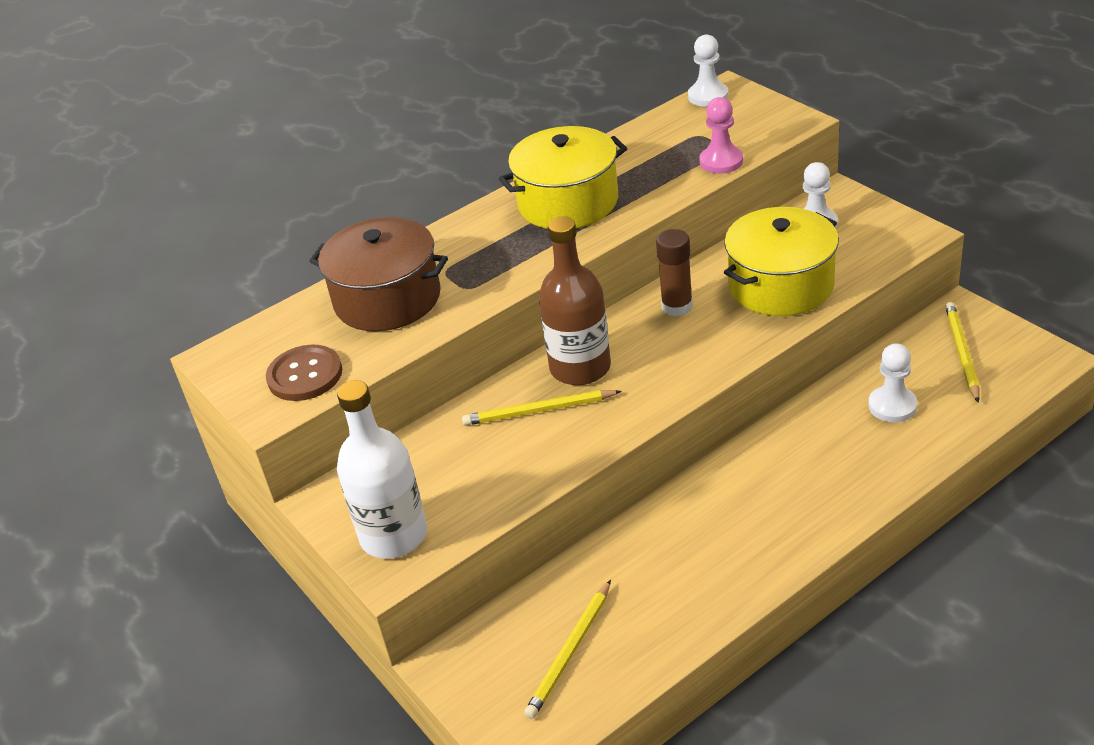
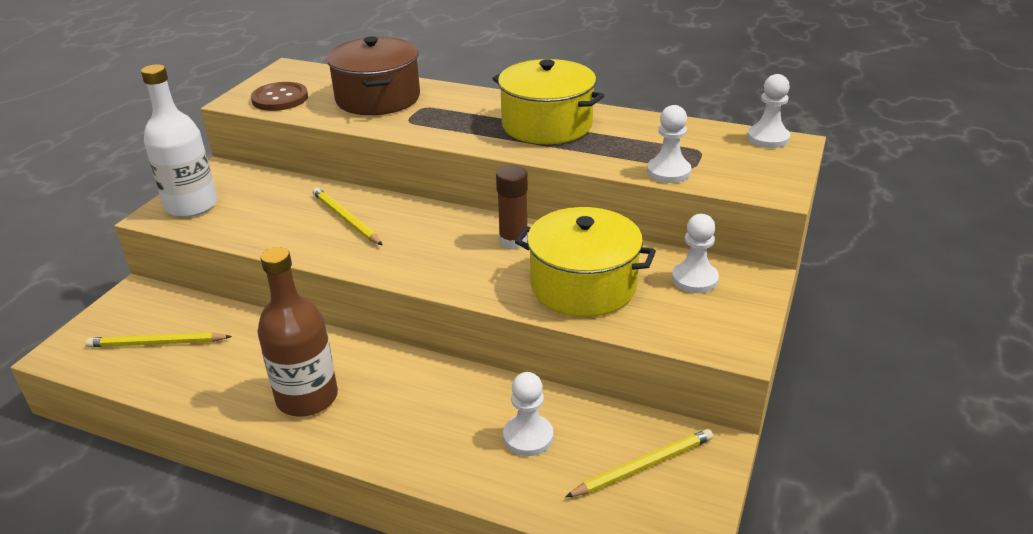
camera: 55 degrees right, 5 degrees down
(580, 368) = (406, 221): brown bottle -> brown bottle (307, 397)
(721, 161) = (668, 172): pink pawn -> white pawn

